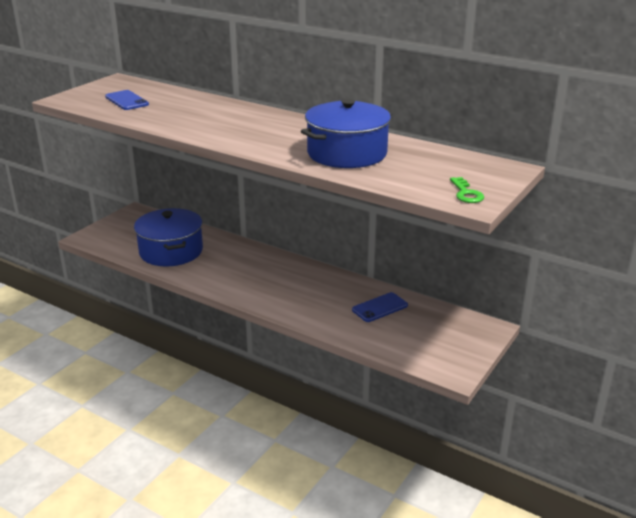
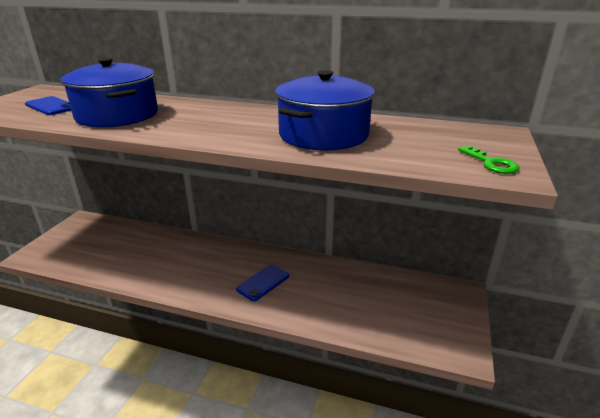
camera: 15 degrees left, 0 degrees up
(171, 251) = (124, 258): blue pot -> blue pot (117, 115)
(380, 308) = (353, 287): blue phone -> blue phone (263, 282)

